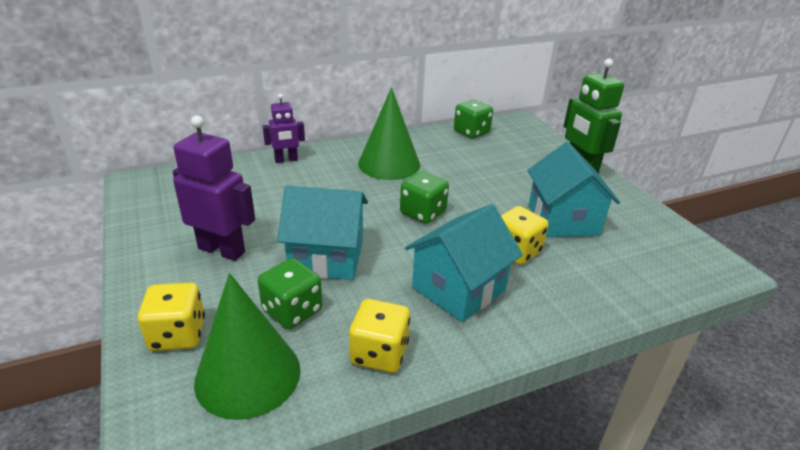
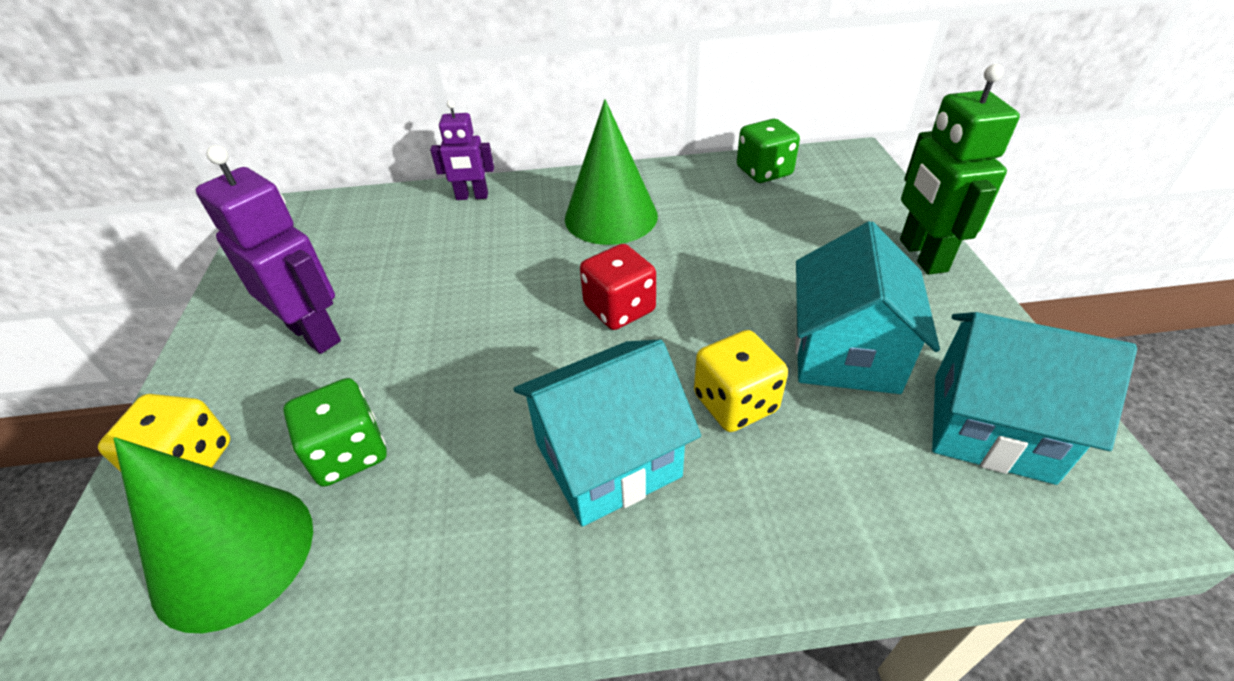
camera: 20 degrees right, 10 degrees up
(327, 257) = (442, 367): turquoise house -> turquoise house (991, 426)
(379, 353) = (428, 558): yellow dice -> none
(423, 213) = (619, 309): green dice -> red dice

